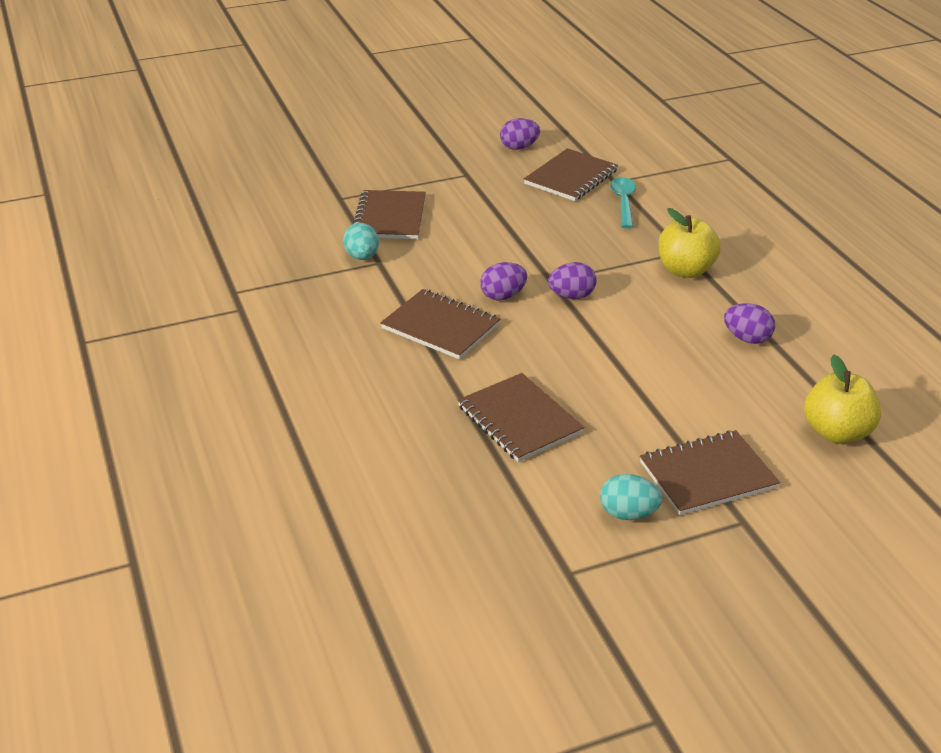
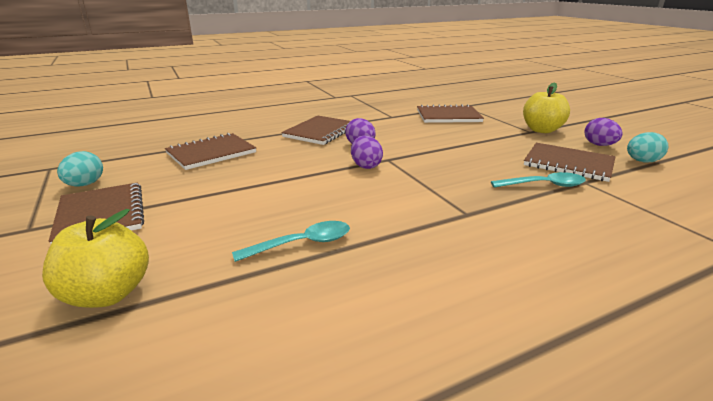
camera: 85 degrees right, 10 degrees down
(362, 257) = (396, 113): turquoise egg -> turquoise egg (642, 161)
(685, 270) = (428, 213): yellow apple -> yellow apple (541, 130)
(747, 338) = (302, 244): purple egg -> turquoise spoon

